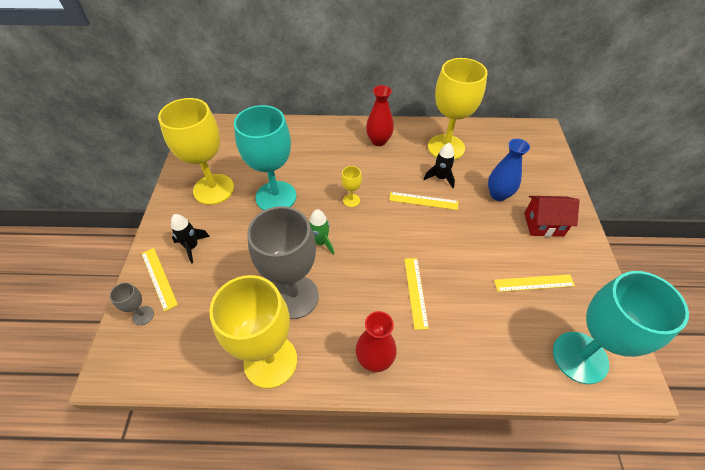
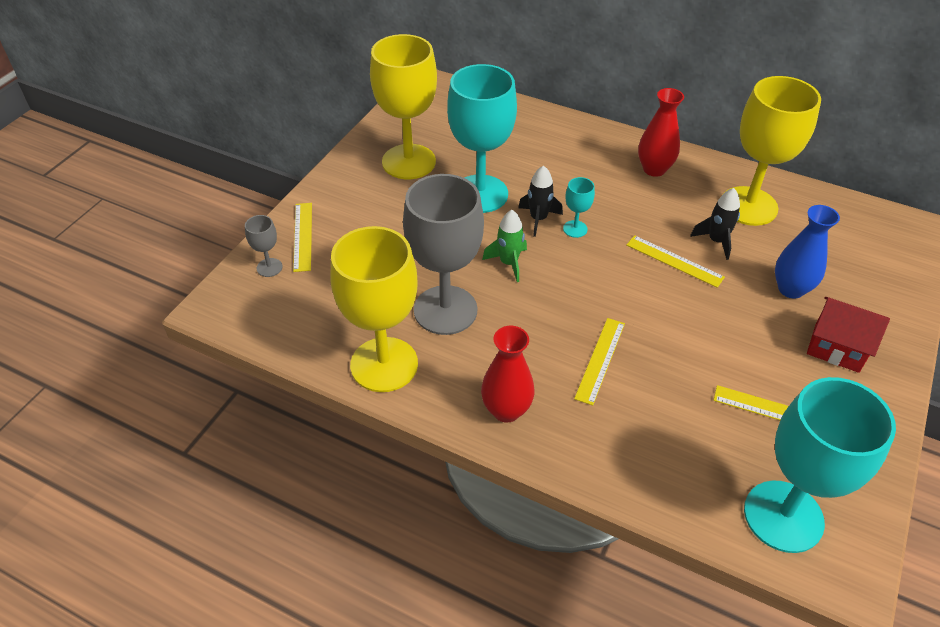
camera: 25 degrees right, 5 degrees down
(192, 247) = (354, 216): black rocket -> black rocket (538, 219)
(351, 200) = (575, 229): yellow goblet -> turquoise goblet

